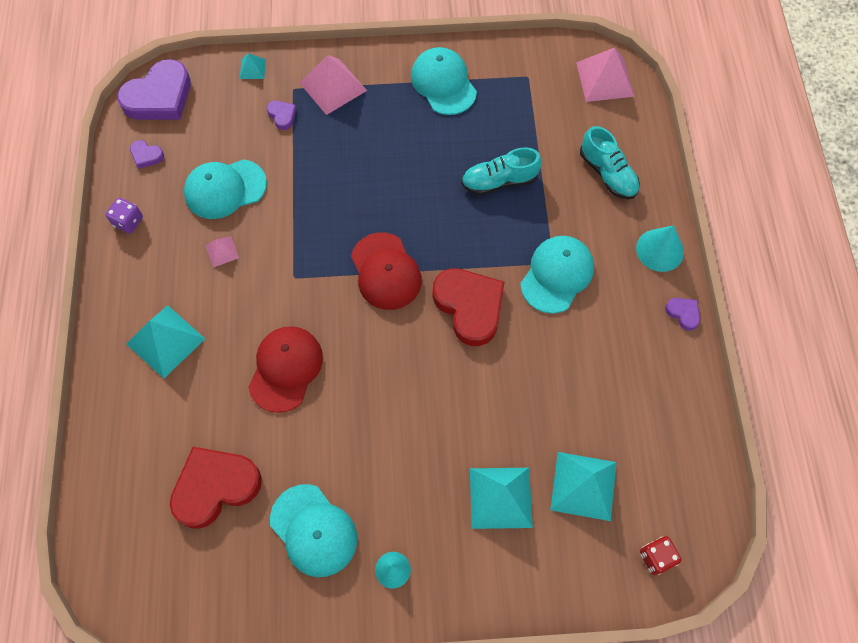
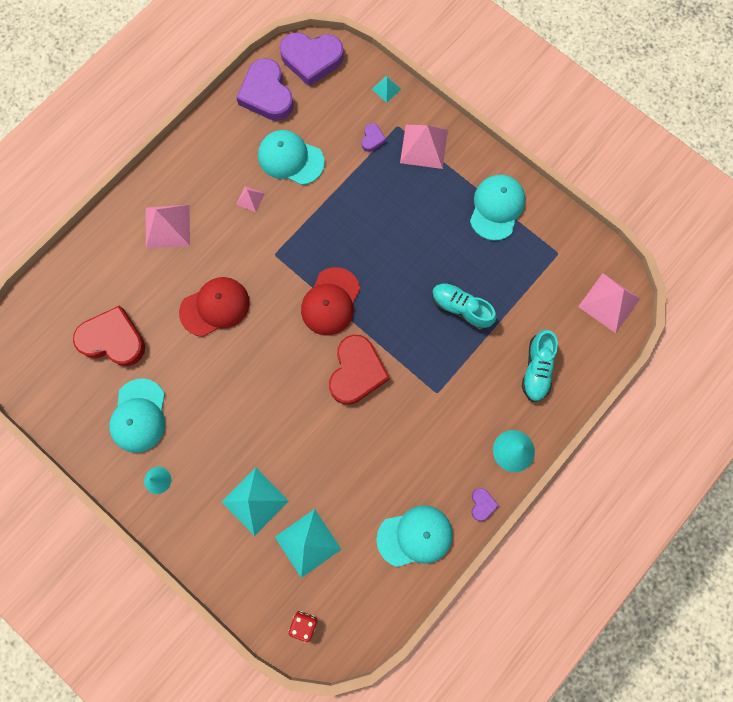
camera: 45 degrees right, 10 degrees up
(128, 222) = (216, 130): purple dice -> none
(146, 156) = (267, 94): purple heart -> purple heart, size x2.25
(165, 341) = (167, 226): turquoise pyramid -> pink pyramid
(557, 275) = (430, 403): turquoise cap -> turquoise cap (415, 536)

